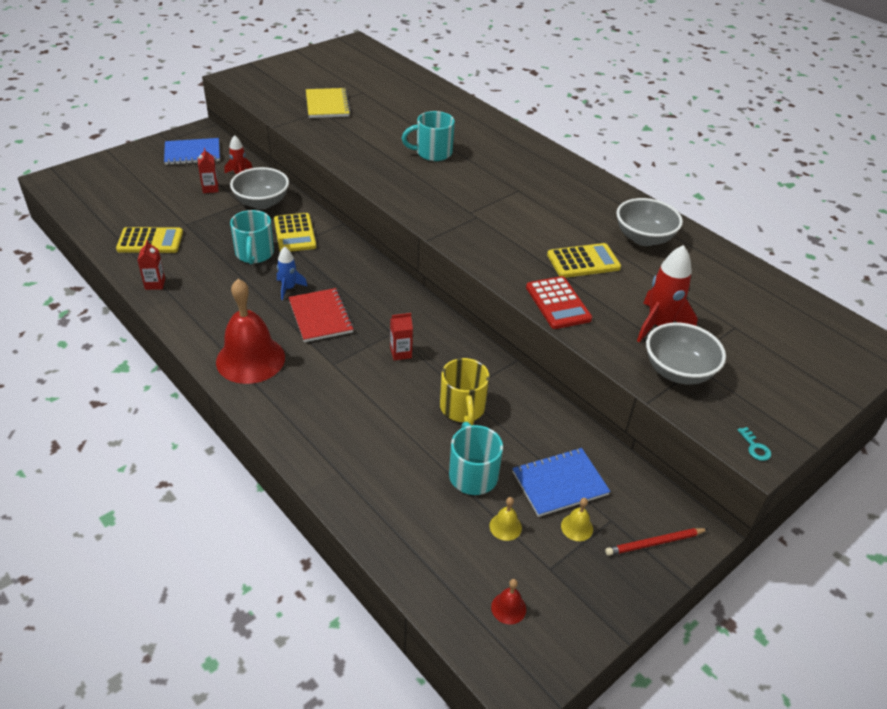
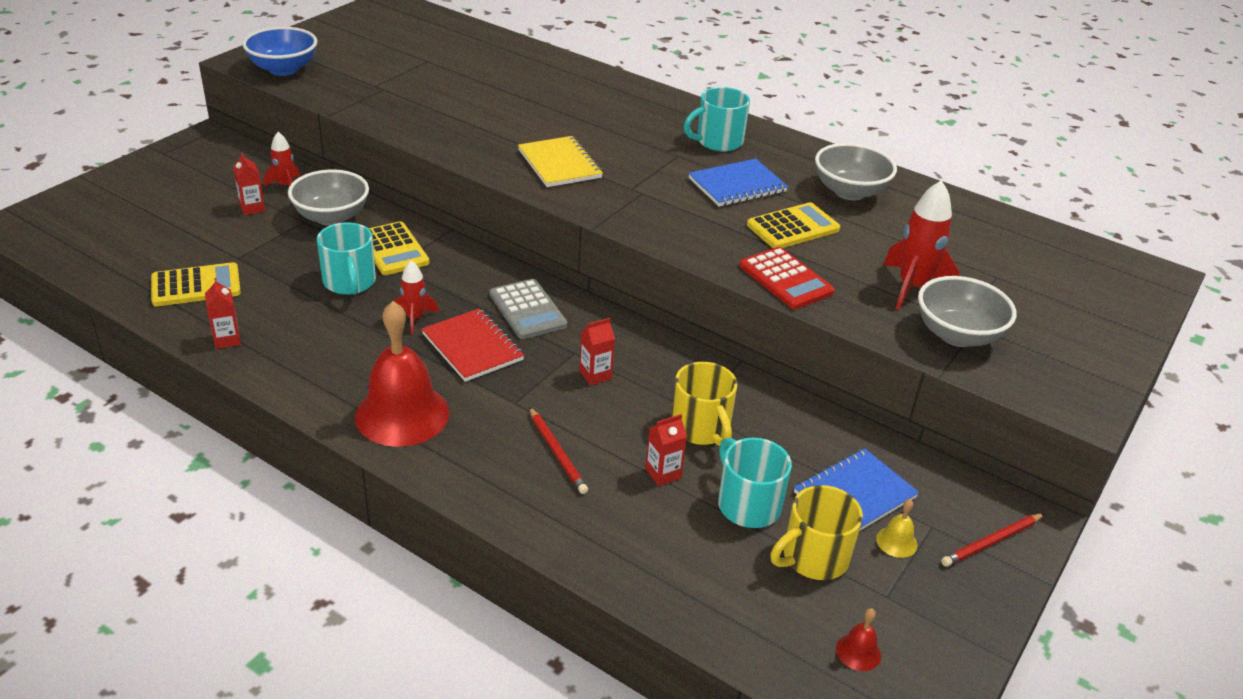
camera: 15 degrees left, 5 degrees down
(192, 153) = (207, 166): blue notebook -> blue notebook (737, 185)
(257, 88) = (283, 69): none -> blue bowl
(289, 288) = (415, 318): blue rocket -> red rocket
(327, 105) = (388, 81): yellow notebook -> yellow notebook (559, 164)
(348, 408) = (557, 453): none -> red pencil
(372, 294) = (527, 310): none -> grey calculator
(419, 438) = (663, 473): none -> red carton
(432, 153) = (551, 124): turquoise mug -> turquoise mug (718, 141)
(505, 526) = (813, 558): yellow bell -> yellow mug
(755, 447) = (1079, 404): turquoise key -> none

